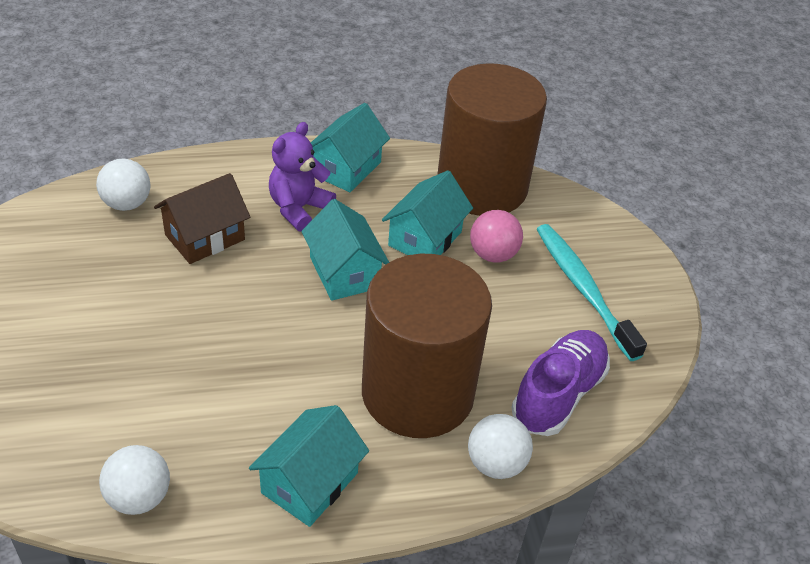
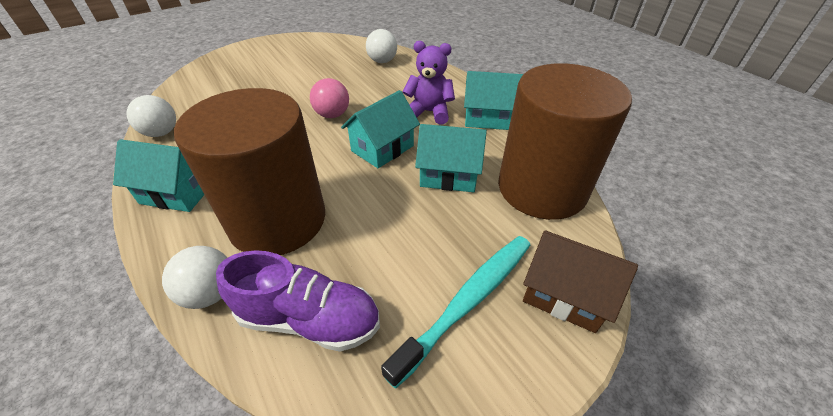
camera: 70 degrees right, 0 degrees up
(205, 237) = (375, 90): brown house -> brown house (564, 294)
(493, 254) = (463, 219): pink ball -> pink ball (332, 115)

